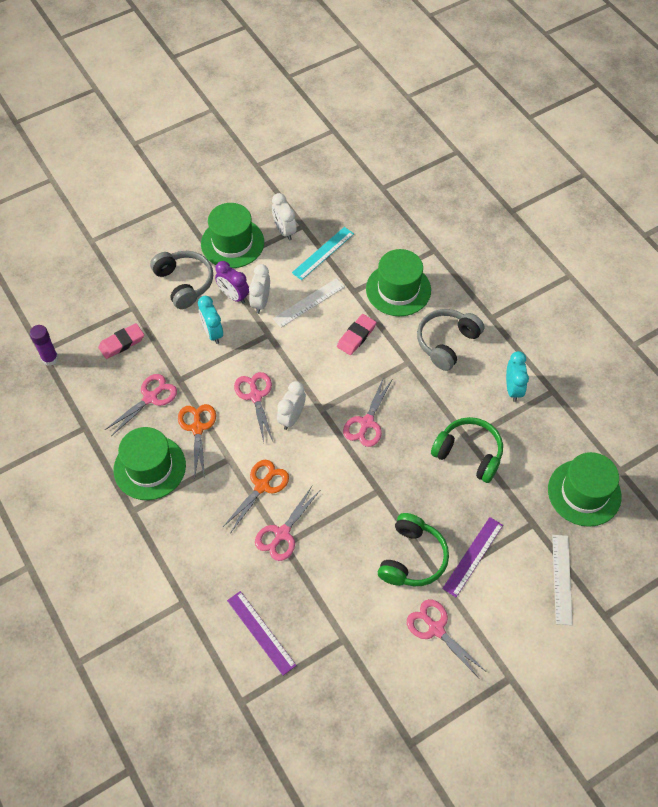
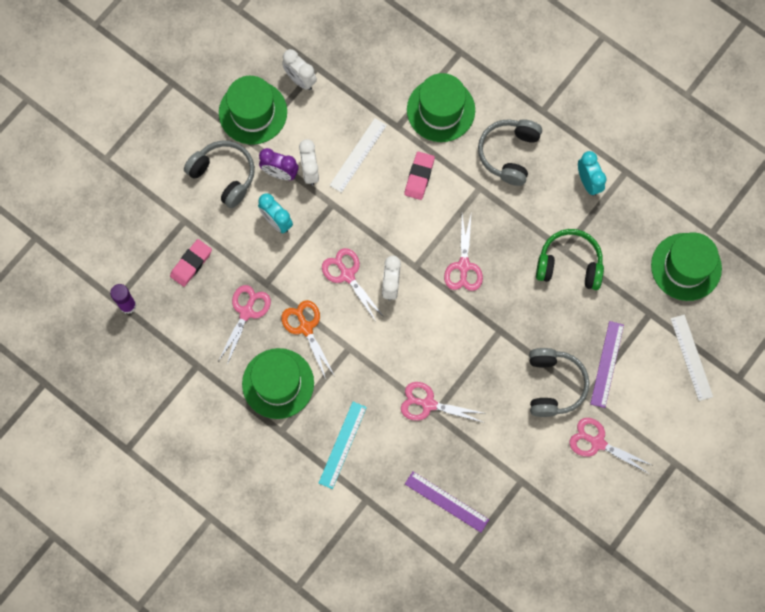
camera: 20 degrees left, 15 degrees up
(262, 486) = (391, 364): orange scissors -> none
(282, 534) = (428, 404): pink scissors -> pink scissors turned 90 degrees clockwise
(323, 253) = (350, 93): turquoise ruler -> turquoise ruler (342, 445)
(412, 558) = (553, 385): green headphones -> grey headphones

